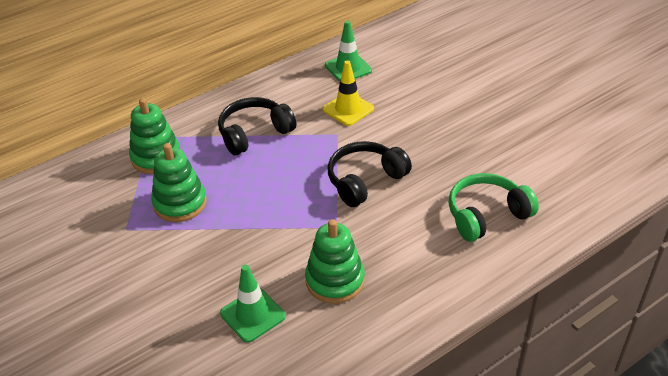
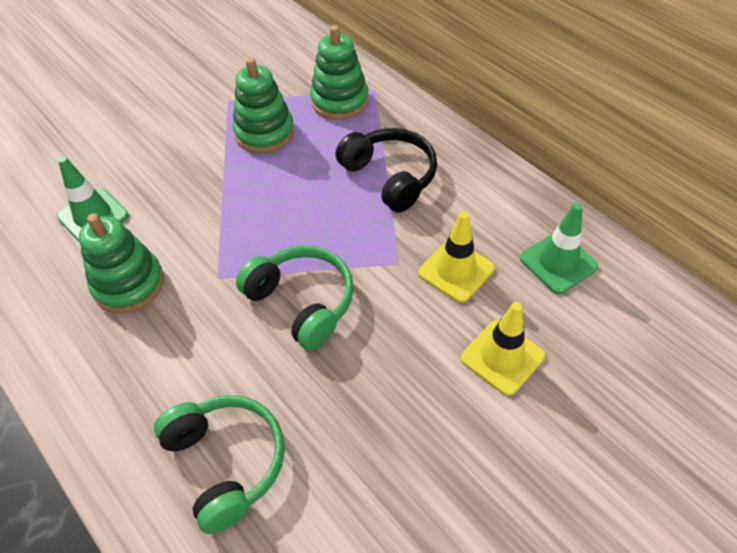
camera: 85 degrees right, 10 degrees up
(365, 181) = (302, 302): black headphones -> green headphones
(415, 97) = (502, 357): none -> yellow traffic cone

